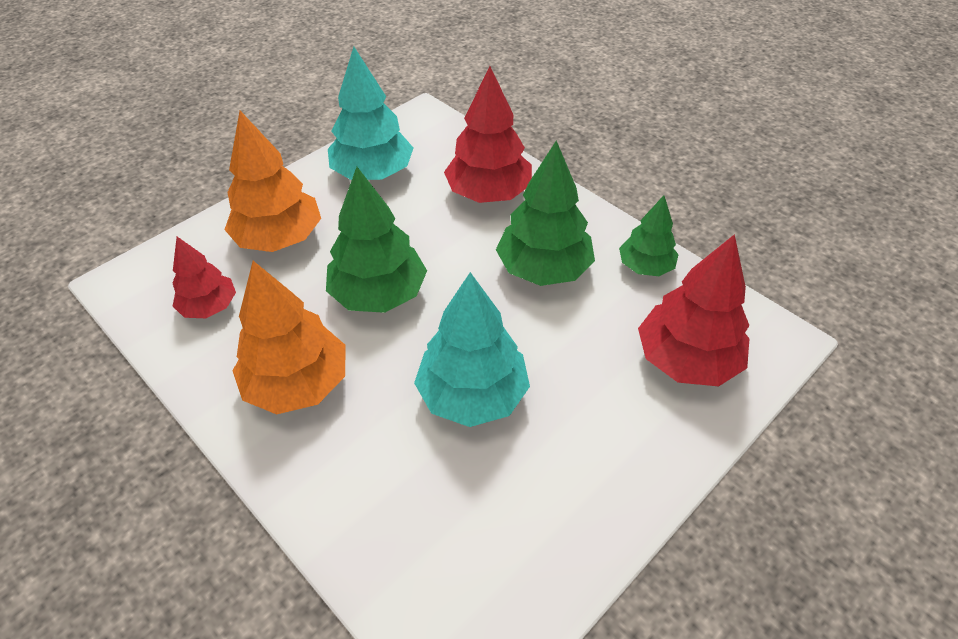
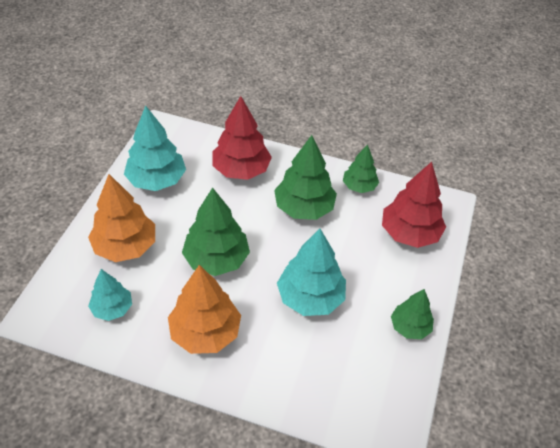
camera: 30 degrees left, 0 degrees up
(209, 307) = (112, 308): red tree -> turquoise tree
(601, 503) = (410, 327): none -> green tree

